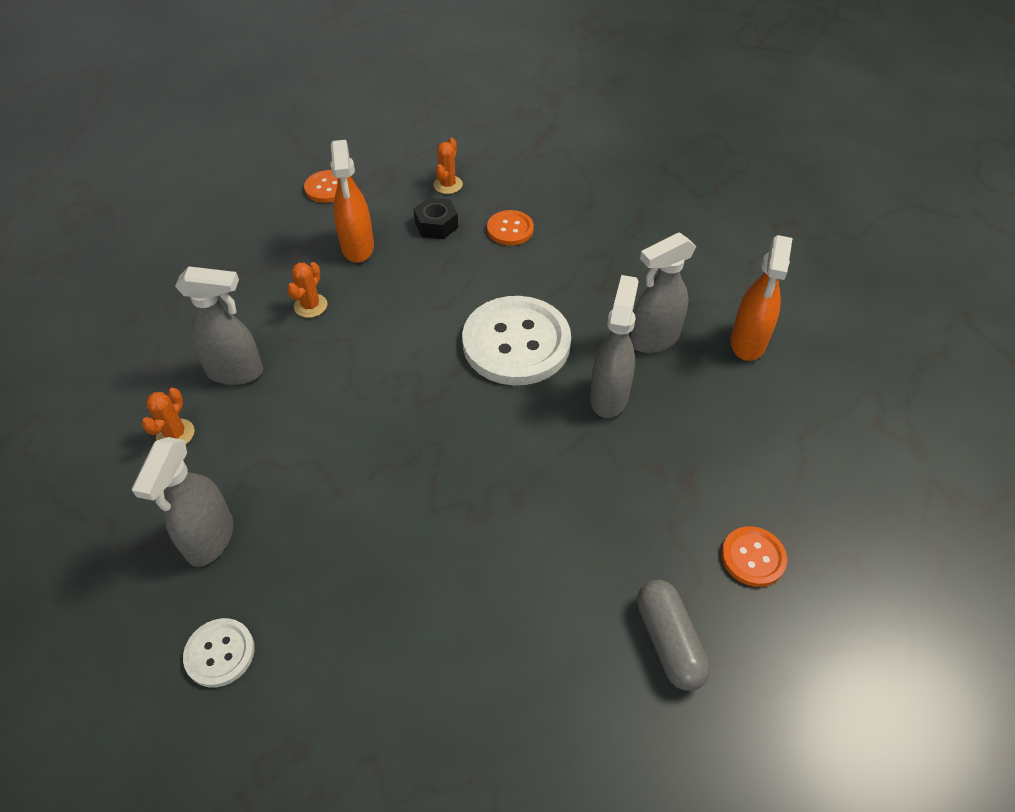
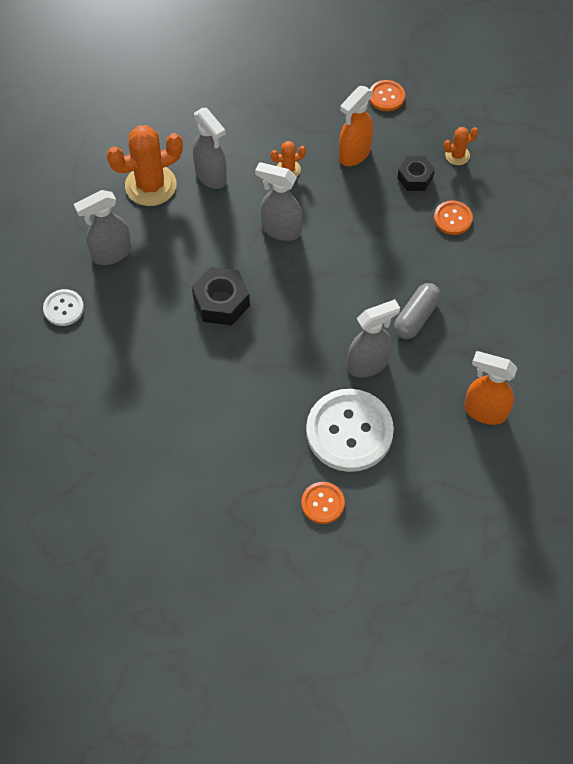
camera: 50 degrees right, 10 degrees up
(175, 434) = (150, 185): orange cactus -> orange cactus, size x2.06
(399, 473) = (221, 302): none -> black nut
(516, 343) = (362, 290): white button -> white button (349, 431)
(653, 340) = (436, 359): grey spray bottle -> grey spray bottle (280, 230)
(669, 641) = (236, 493): grey capsule -> grey capsule (416, 317)
(748, 343) = (484, 411): orange spray bottle -> orange spray bottle turned 45 degrees clockwise

